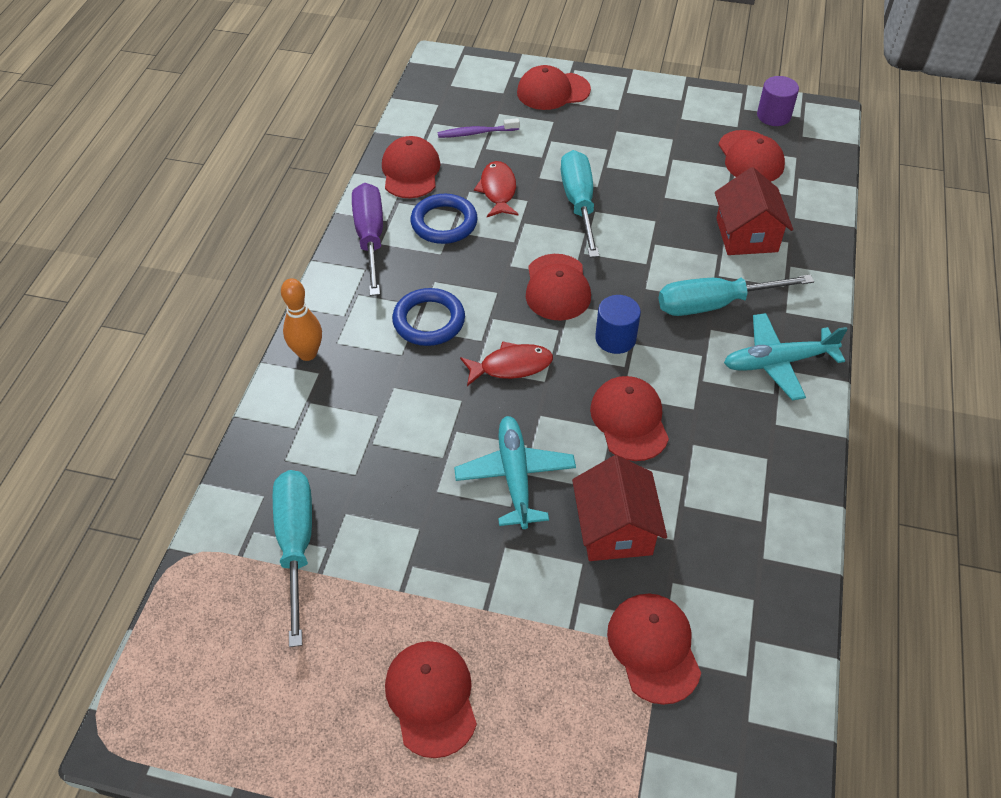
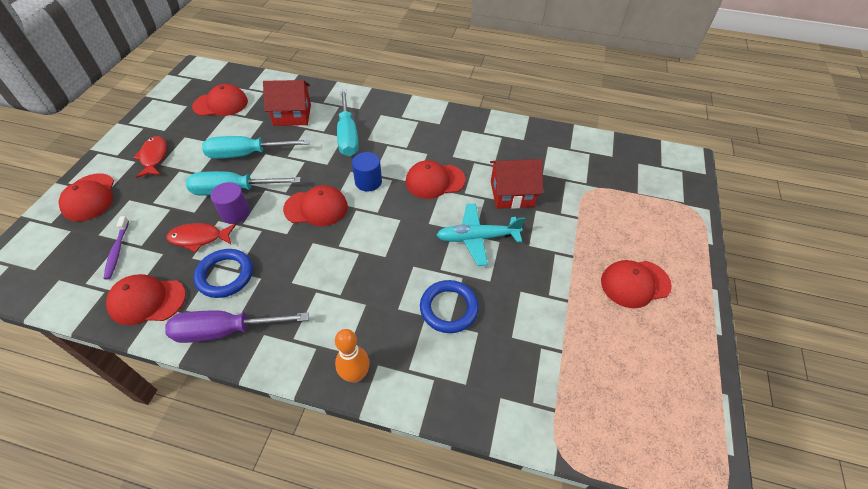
camera: 90 degrees left, 0 degrees up
(296, 545) = (541, 368): turquoise screwdriver -> turquoise screwdriver (247, 154)
(429, 321) = (334, 286): blue ring -> blue ring (449, 308)
(511, 366) = (385, 236): red fish -> red fish (154, 157)
(653, 648) = (582, 185): red cap -> none
(773, 116) = (184, 89): purple cylinder -> purple cylinder (235, 213)
(778, 362) = (396, 116): turquoise plane -> none

